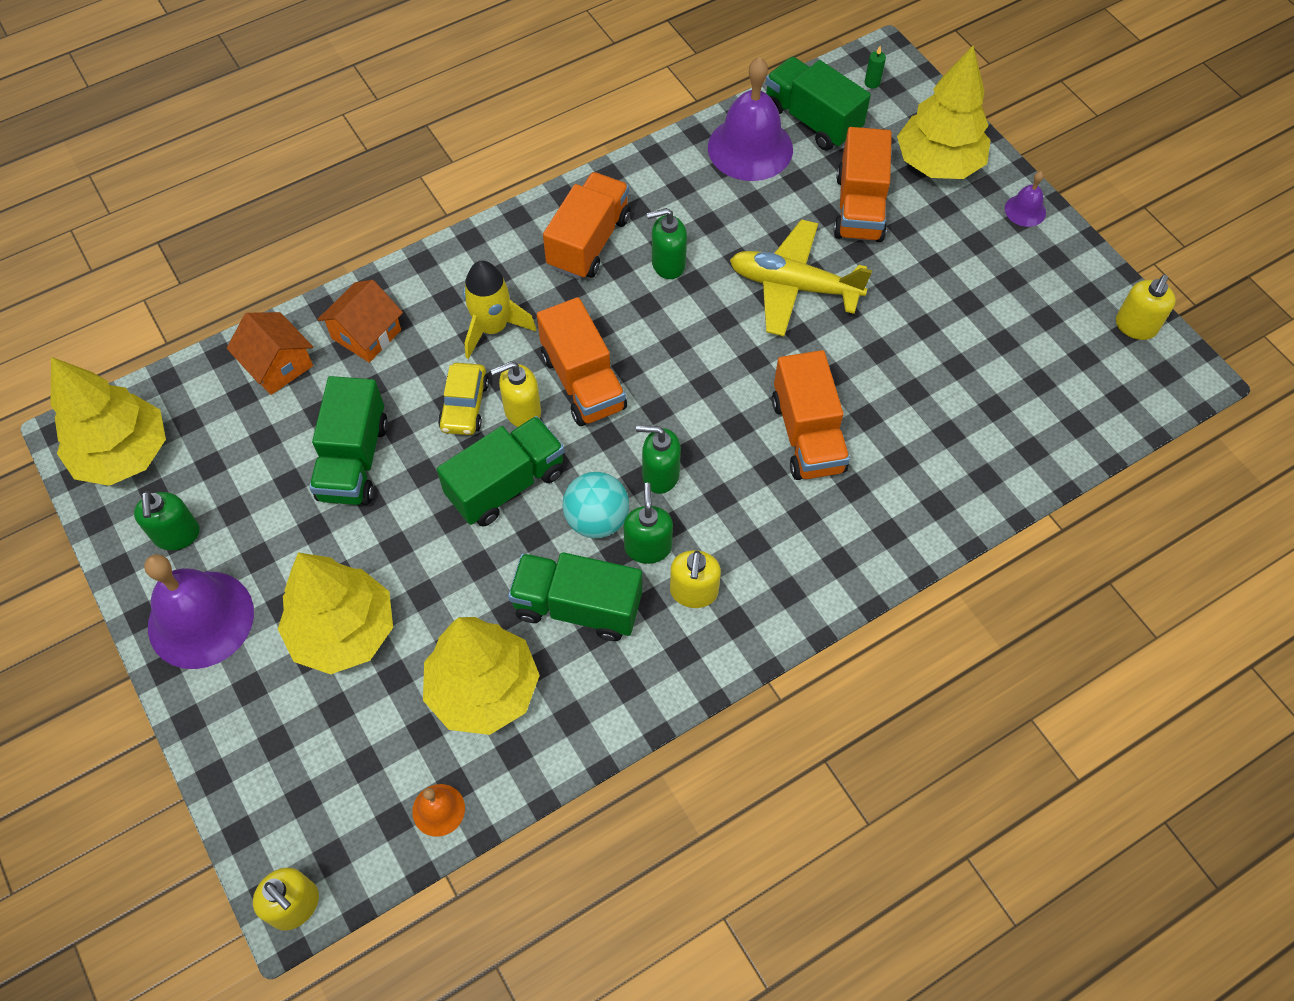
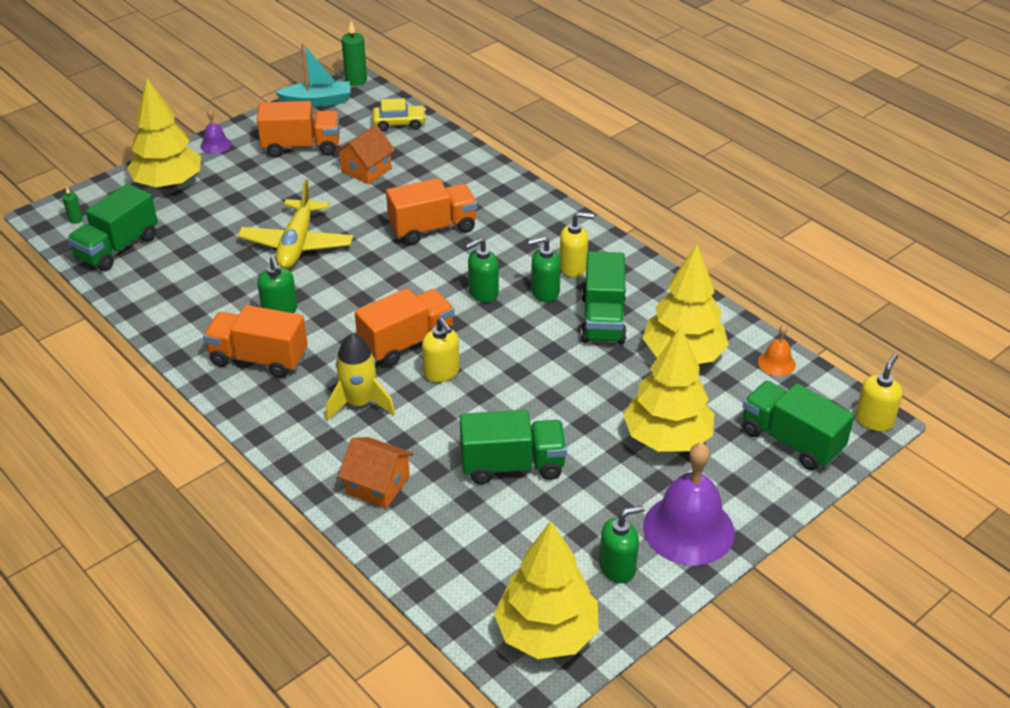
camera: 100 degrees left, 20 degrees down
(278, 365) = (423, 541): orange house -> orange house (366, 170)
(465, 406) = (443, 407): yellow car -> yellow car (399, 123)
(506, 484) = (512, 371): green truck -> green truck (791, 441)
(597, 519) = (529, 319): turquoise ball -> none
(660, 475) = (483, 293): green soap dispenser -> green soap dispenser turned 60 degrees clockwise
(750, 148) = (148, 278): purple bell -> none
(859, 207) = (215, 218): orange truck -> orange truck (301, 147)
(1135, 326) = (317, 101): yellow soap dispenser -> turquoise boat
(1197, 378) = (356, 80): none -> green candle

